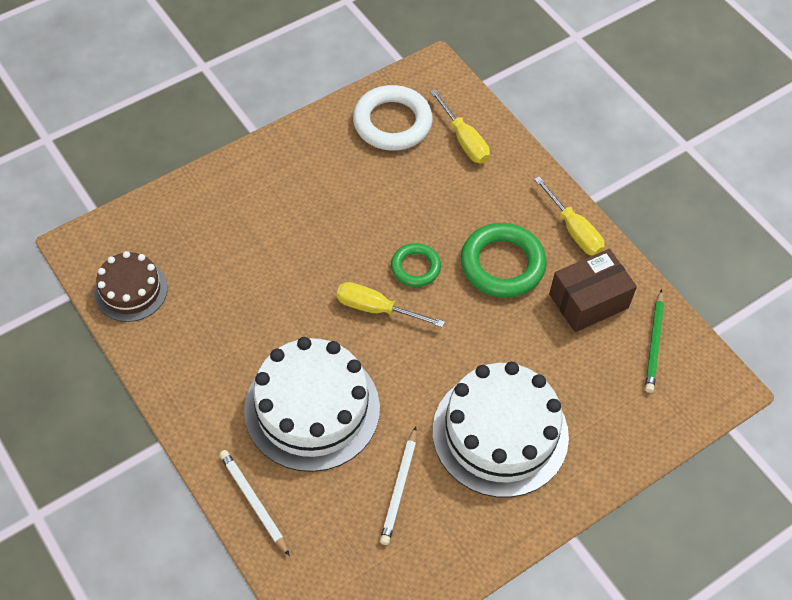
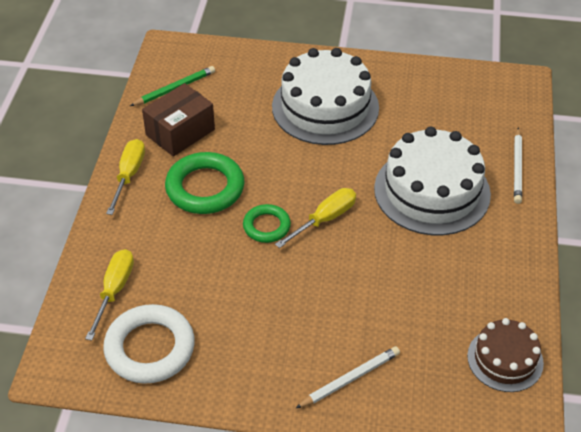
camera: 135 degrees left, 10 degrees down
(376, 309) = (325, 219): yellow screwdriver -> yellow screwdriver turned 105 degrees counterclockwise
(399, 488) = (417, 120): white pencil -> white pencil (350, 379)
(588, 301) = (180, 132): brown box -> brown box turned 60 degrees counterclockwise

